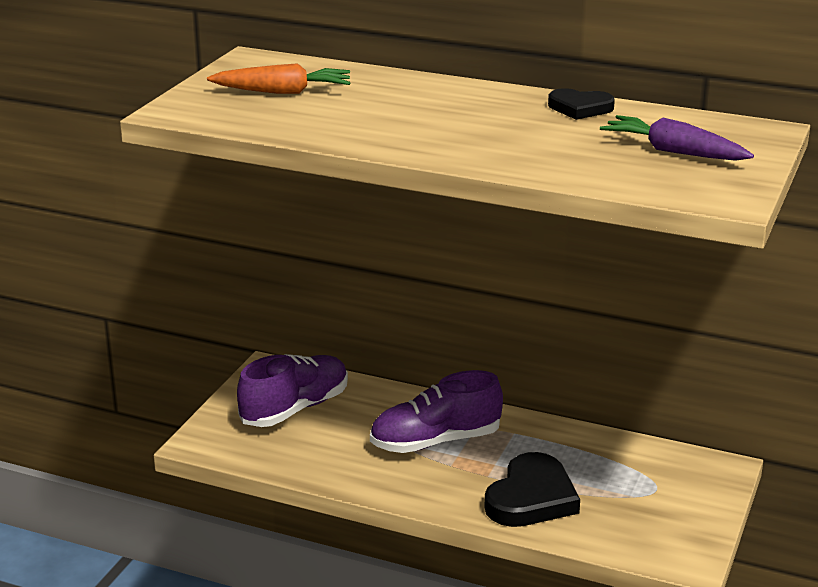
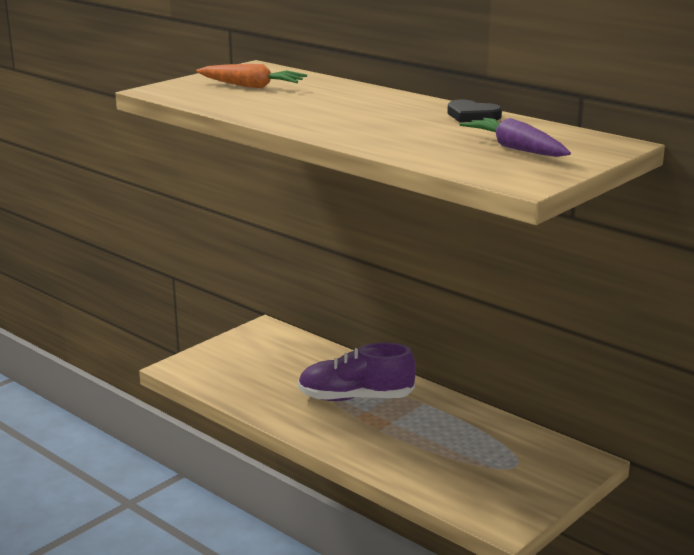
camera: 20 degrees right, 5 degrees down
(295, 409) = (264, 357): purple shoe -> none
(531, 498) = (404, 452): black heart -> none

